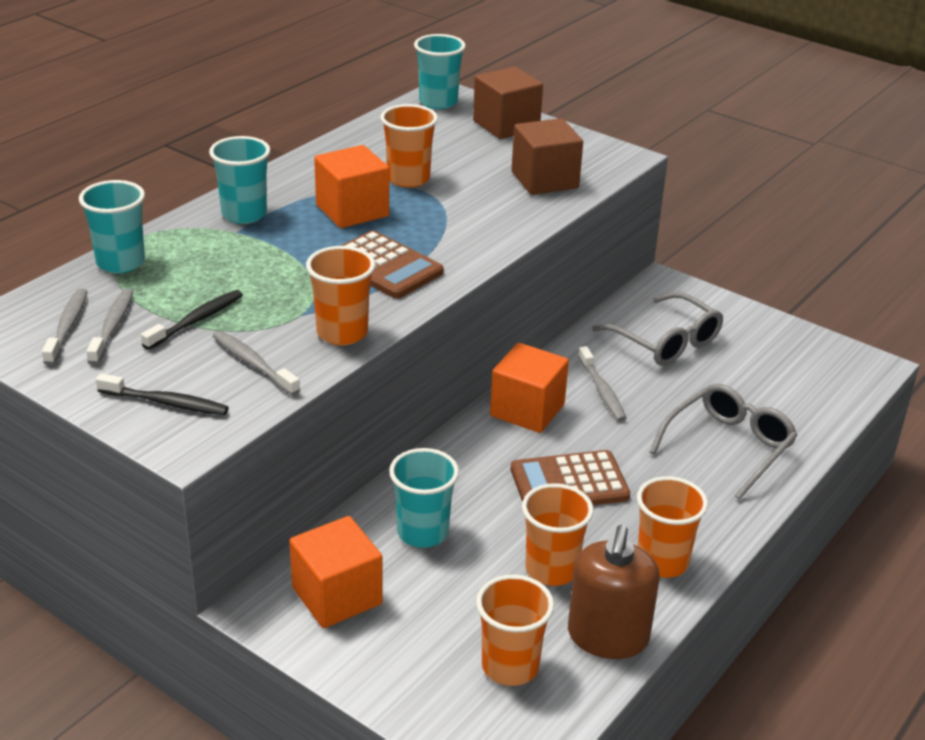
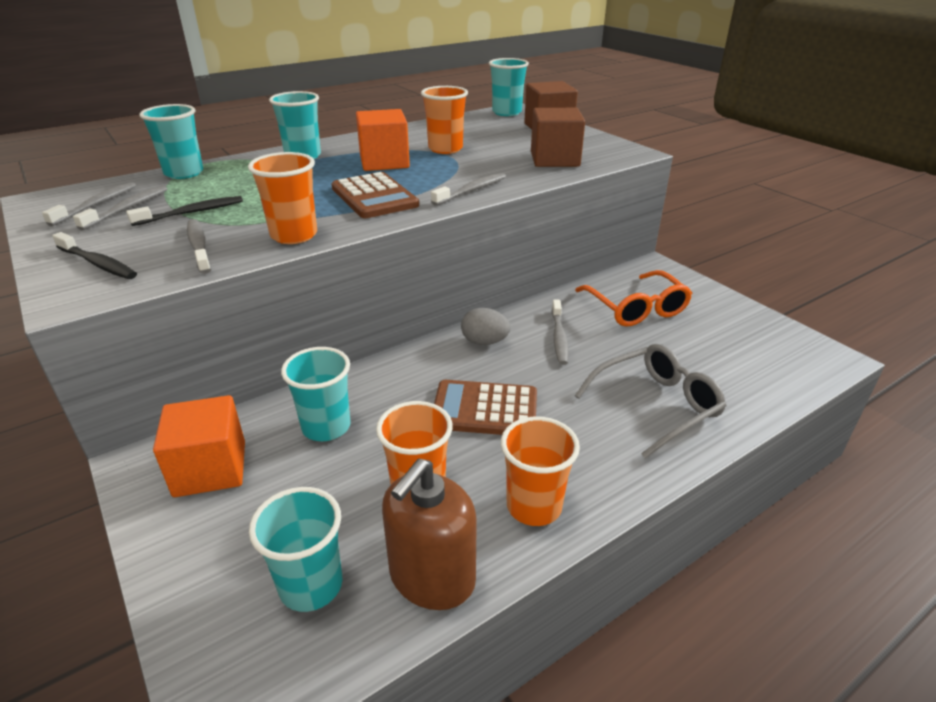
camera: 20 degrees right, 0 degrees up
(484, 242) = (471, 190): none -> grey toothbrush
(510, 666) = (311, 585): orange cup -> turquoise cup
(527, 410) = (484, 342): orange cube -> grey egg
(666, 342) = (636, 309): grey glasses -> orange glasses

